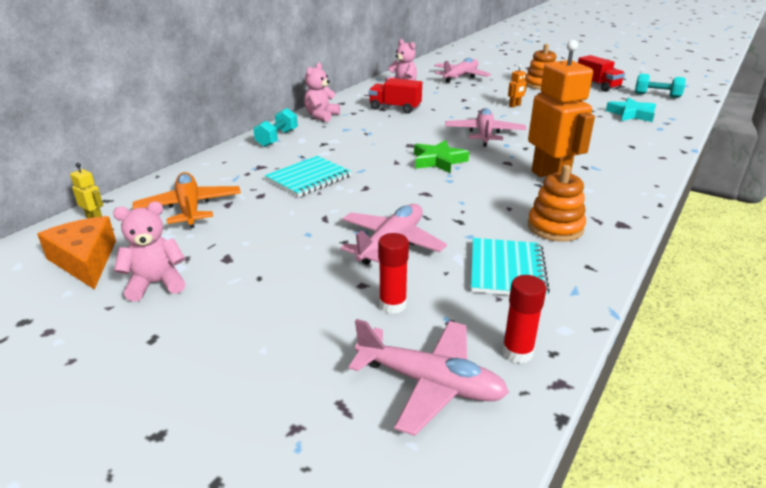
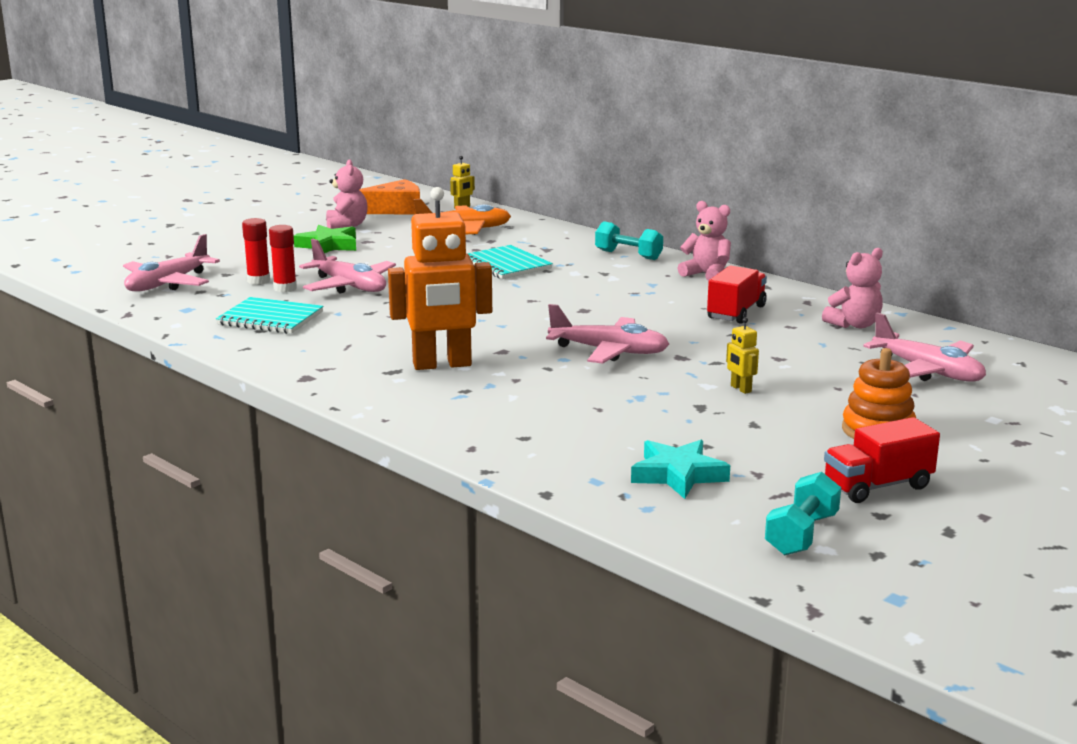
camera: 100 degrees right, 10 degrees down
(438, 161) = (525, 318): green star -> green star (328, 245)
(514, 106) = (740, 389): orange robot -> yellow robot
(517, 352) = (168, 307): red glue stick -> red glue stick (285, 288)
(555, 227) = (325, 347): orange stacking toy -> none

